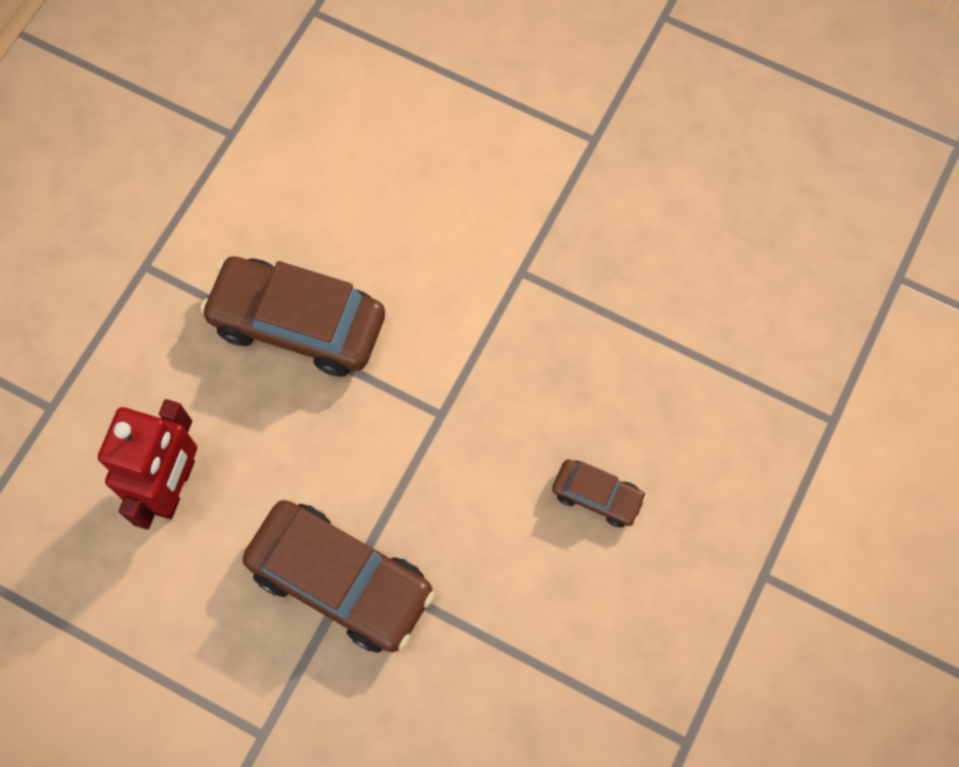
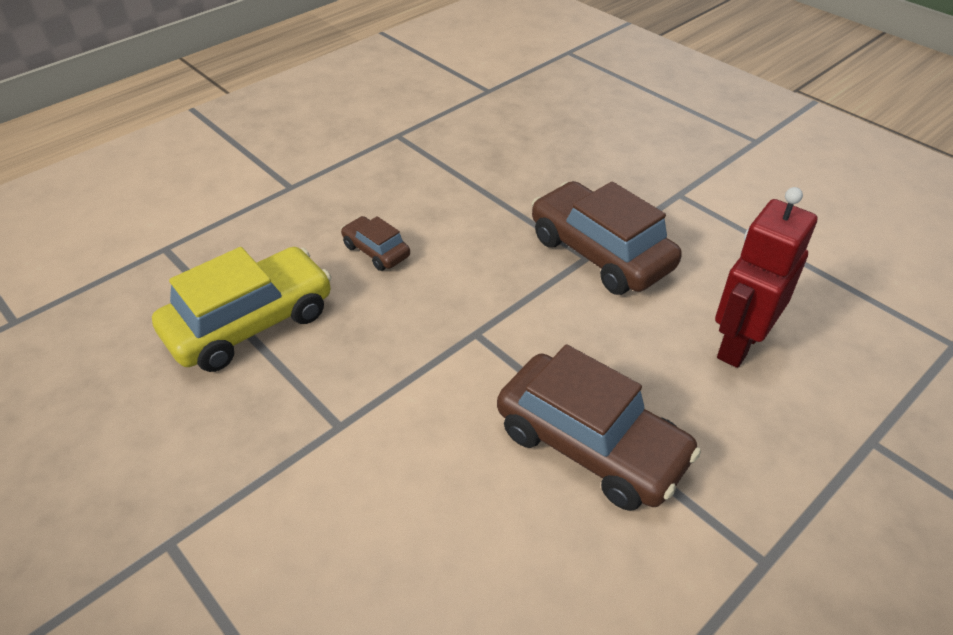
camera: 160 degrees left, 25 degrees down
(669, 352) = (250, 323): none -> yellow car

